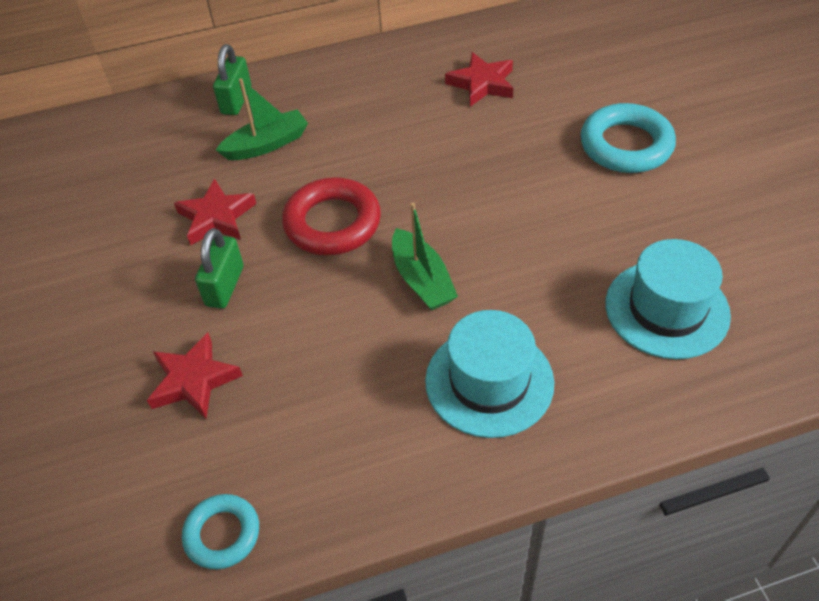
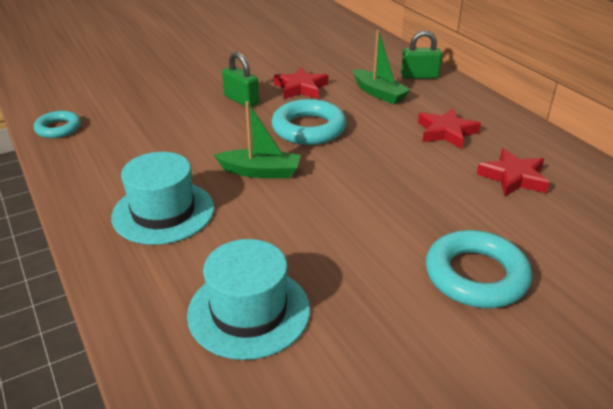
camera: 75 degrees right, 15 degrees down
(194, 380) = (166, 103): red star -> red star (446, 132)
(225, 286) = (241, 100): green padlock -> green padlock turned 45 degrees clockwise
(332, 223) = (308, 128): red ring -> turquoise ring
(422, 280) = (260, 172): green boat -> green boat turned 135 degrees counterclockwise

